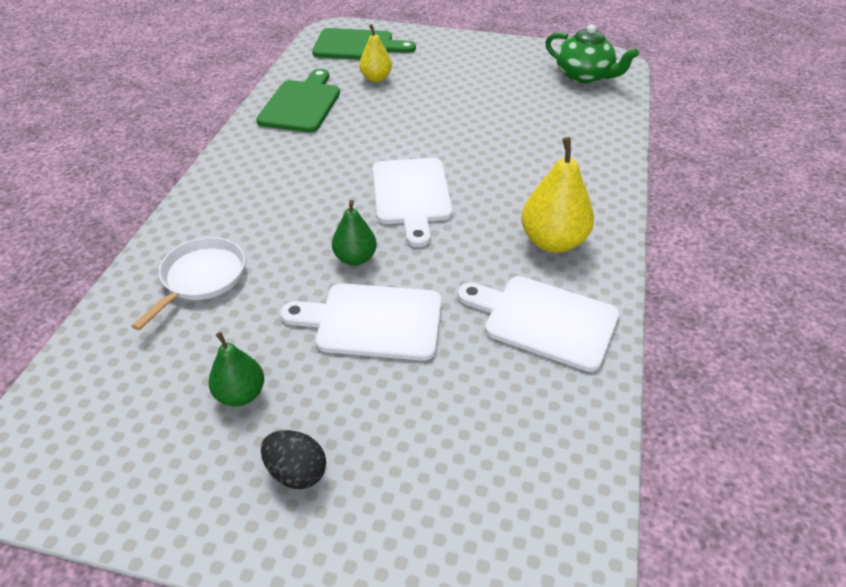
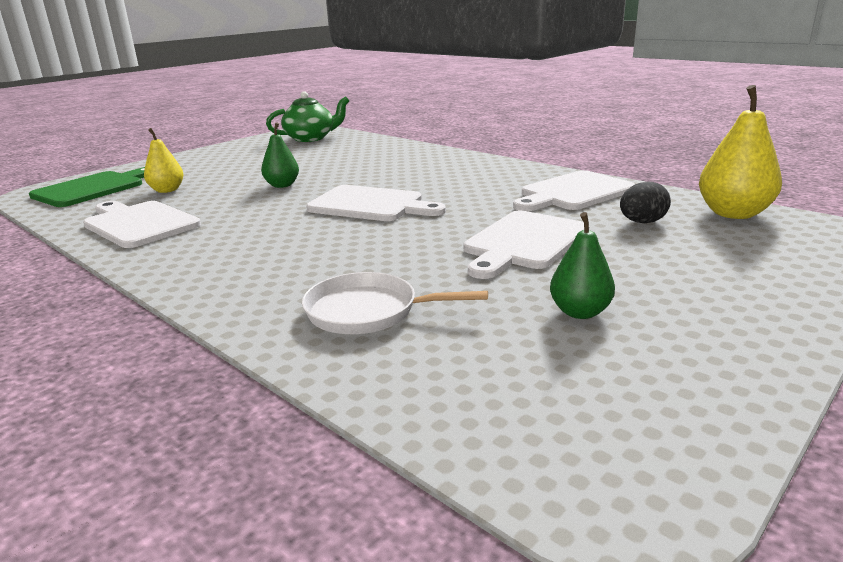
camera: 60 degrees left, 20 degrees down
(201, 278) = (367, 311): white pan -> white pan turned 45 degrees counterclockwise
(296, 472) = (699, 299): black egg -> black egg (642, 222)
(301, 104) = (139, 223): green cutting board -> white cutting board
(355, 258) = (430, 236): green pear -> green pear (282, 185)
(553, 241) = (490, 176): yellow pear -> yellow pear (733, 213)

